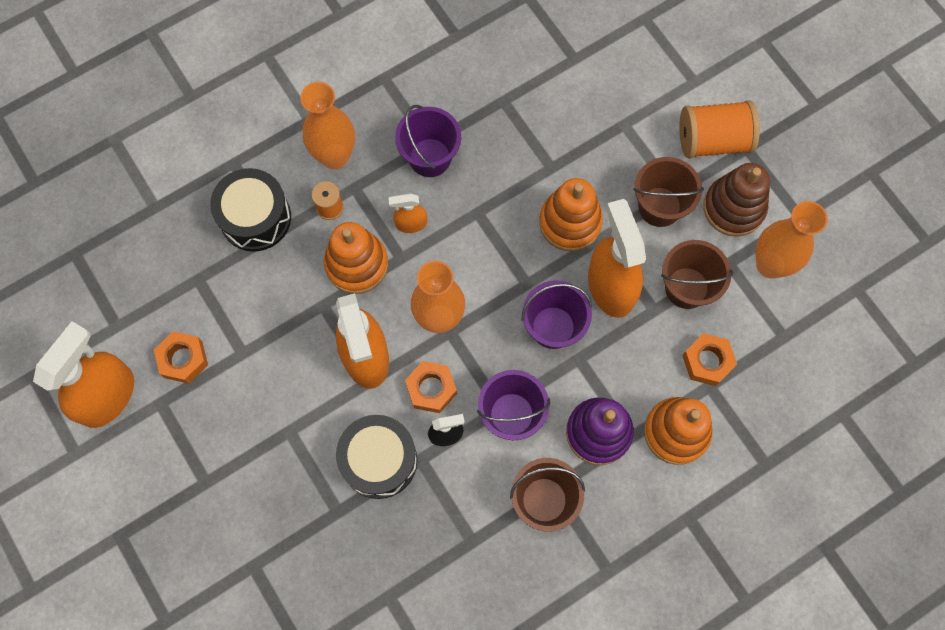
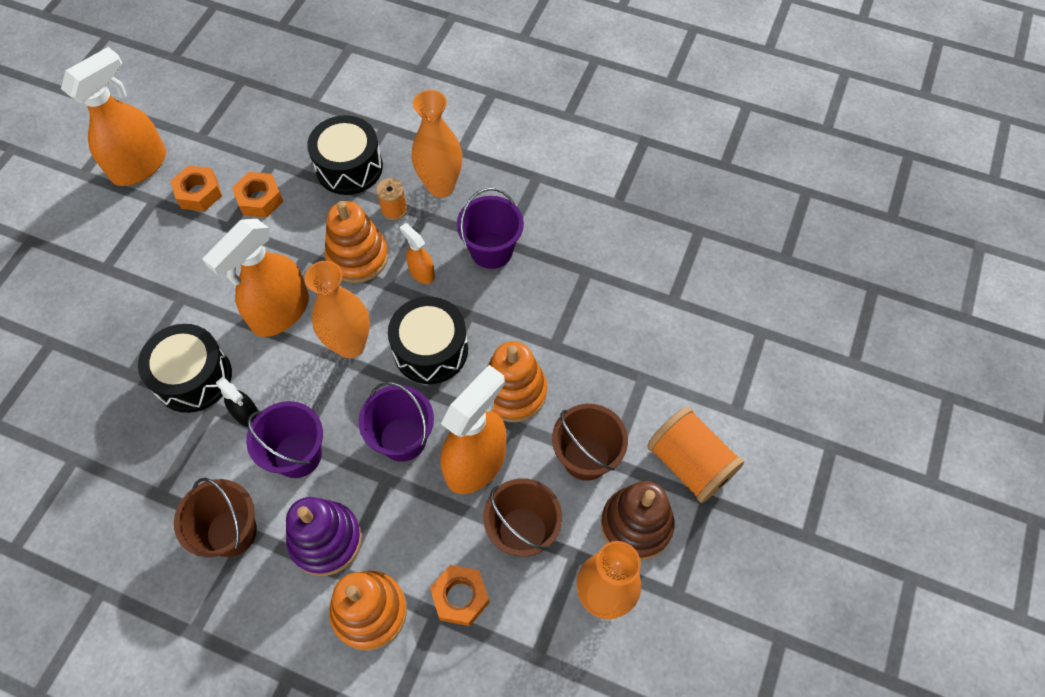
camera: 55 degrees right, 10 degrees down
(108, 396) = (140, 166): orange spray bottle -> orange spray bottle turned 45 degrees counterclockwise
(431, 389) = (282, 377): orange nut -> orange nut (260, 199)
(489, 260) = (431, 350): none -> black drum

